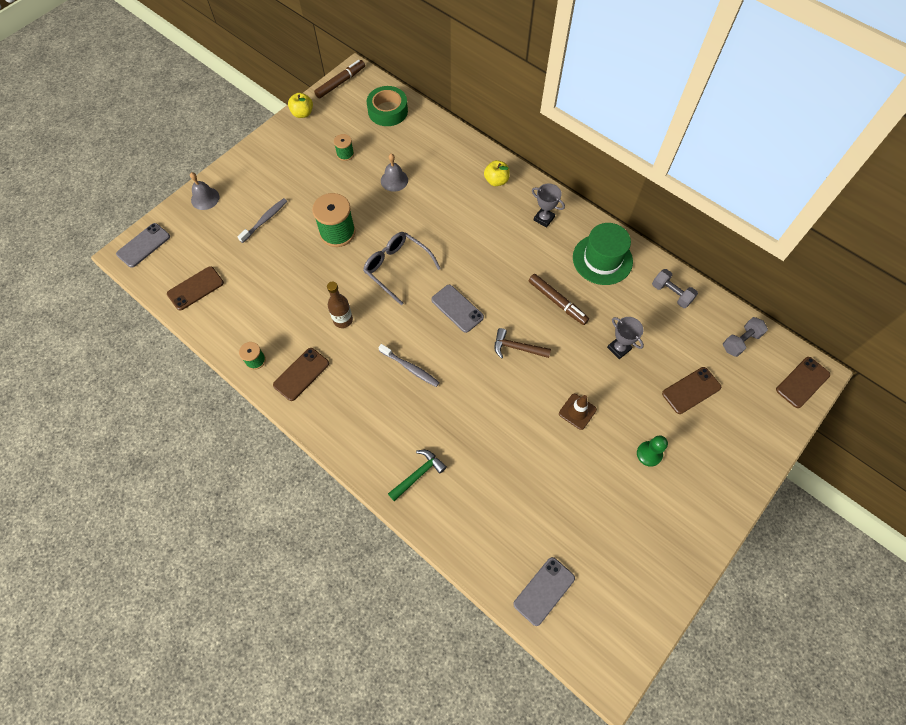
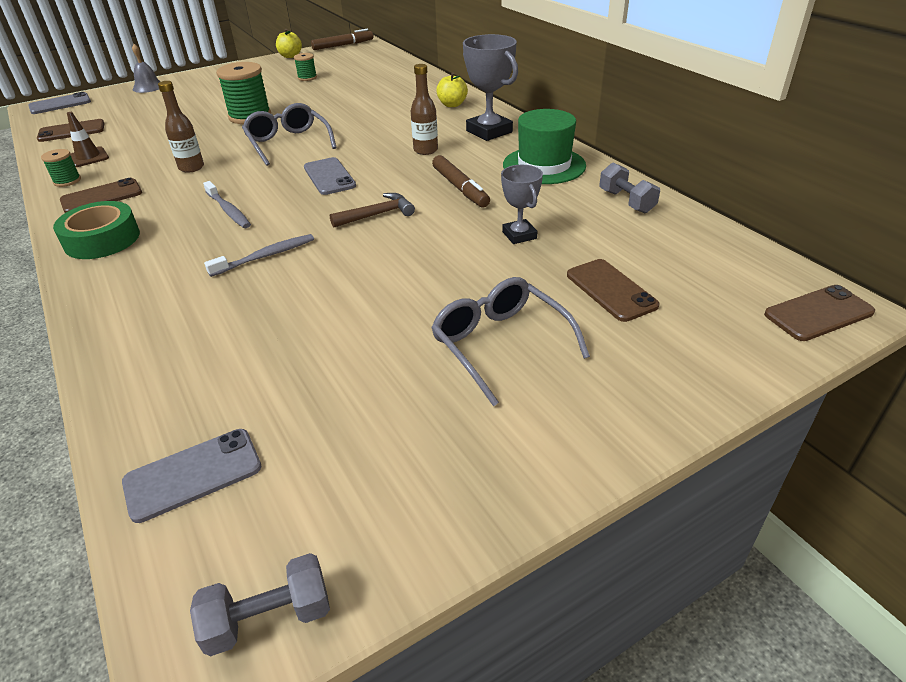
camera: 20 degrees right, 25 degrees down
(265, 220) = (187, 103): grey toothbrush -> grey toothbrush (265, 256)
(388, 111) = (373, 61): green tape -> green tape (102, 239)
(394, 180) = (341, 94): grey bell -> none
(418, 474) = (141, 299): green hammer -> none
(509, 256) = (425, 150): none -> brown bottle
(517, 348) = (377, 215): brown hammer -> brown hammer turned 120 degrees clockwise
(544, 219) = (489, 131): grey trophy -> grey trophy, size x1.67
(577, 411) = (416, 281): brown traffic cone -> brown traffic cone (88, 157)
(649, 454) = (500, 344): green pawn -> grey glasses
(691, 390) = (611, 290): brown phone -> brown phone turned 75 degrees clockwise
(740, 341) = (718, 256): grey dumbbell -> grey dumbbell (269, 618)

